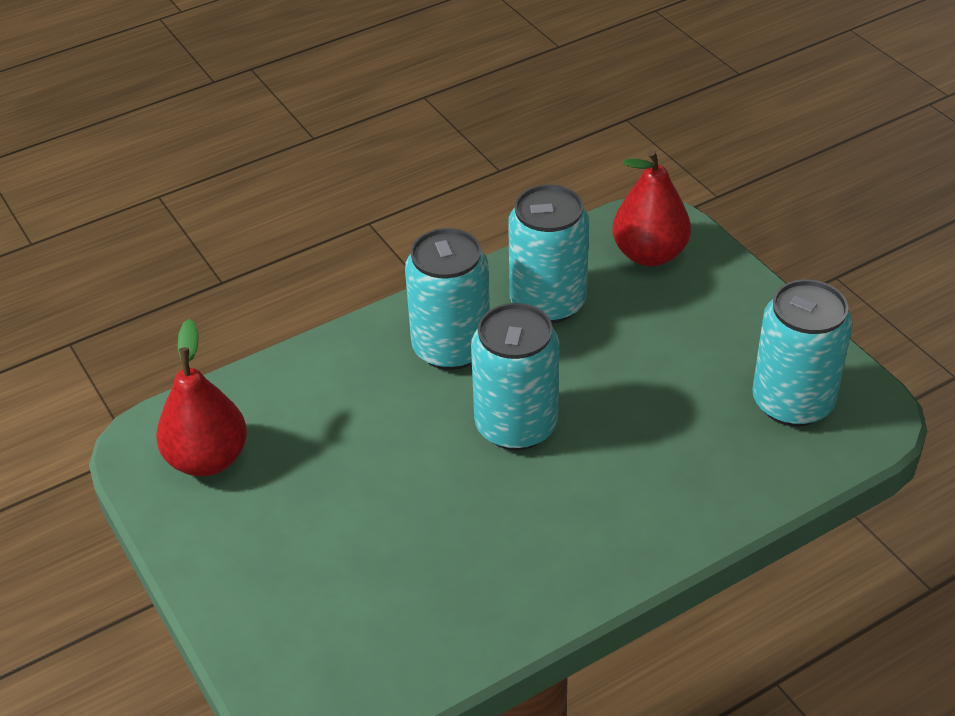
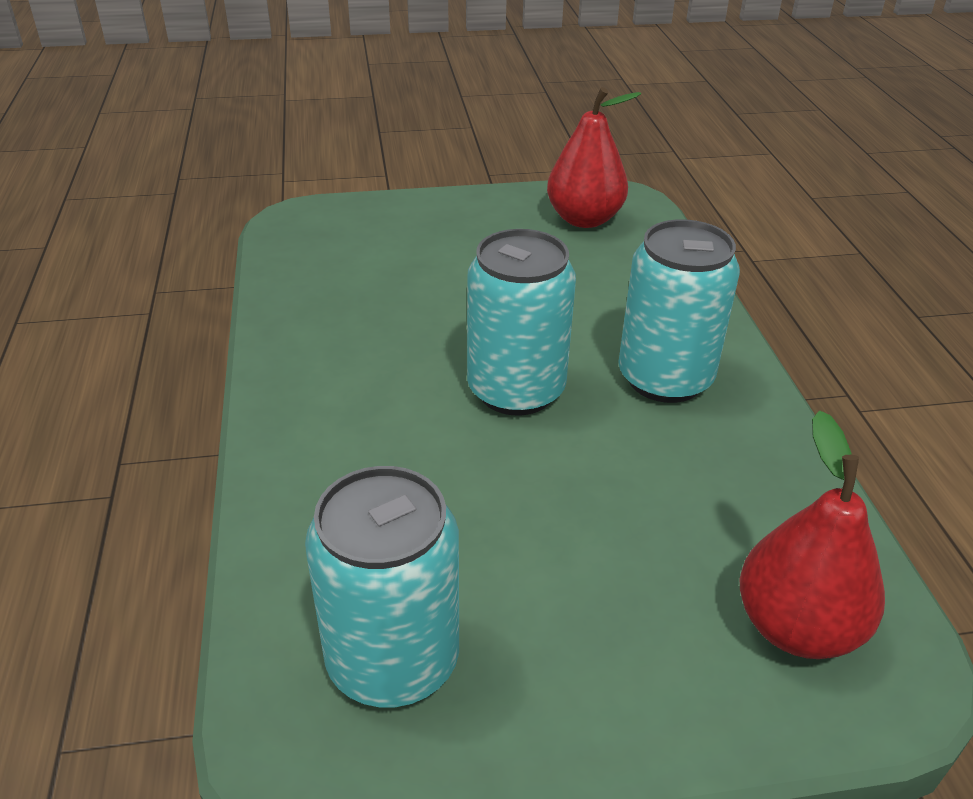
camera: 110 degrees right, 5 degrees down
(548, 303) = (717, 478): turquoise can -> none

